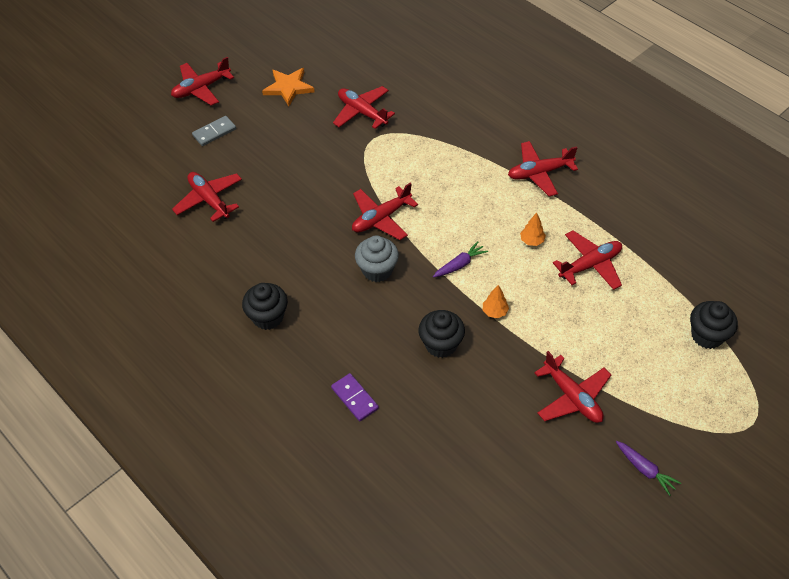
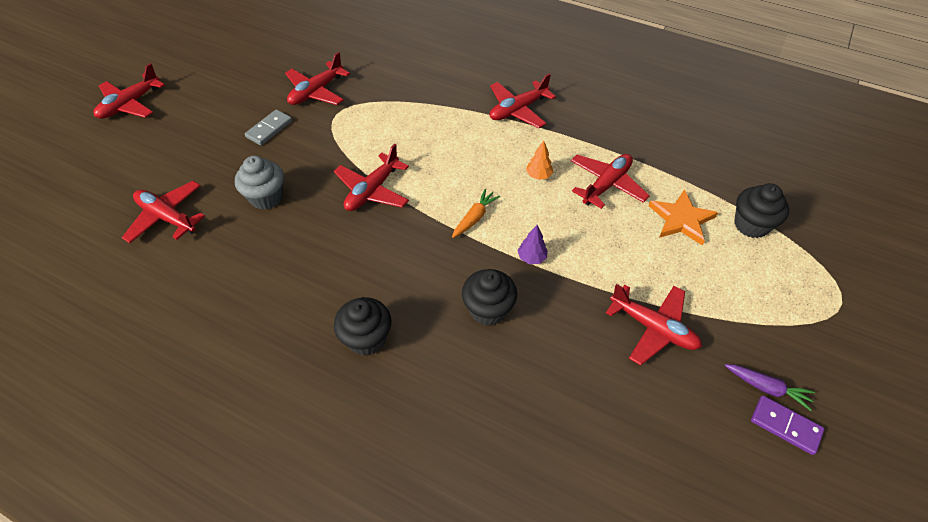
camera: 20 degrees left, 0 degrees up
(214, 132) = (156, 145): grey domino -> grey domino (269, 129)
(268, 317) = (275, 334): black cupcake -> black cupcake (366, 338)
(288, 88) = (229, 84): orange star -> orange star (681, 219)
(354, 398) = (412, 404): purple domino -> purple domino (785, 426)
(362, 112) = (316, 92): red plane -> red plane turned 75 degrees counterclockwise
(377, 270) = (387, 246): grey cupcake -> grey cupcake (266, 197)
(459, 264) = (474, 218): purple carrot -> orange carrot
(494, 312) = (531, 258): orange tree -> purple tree

